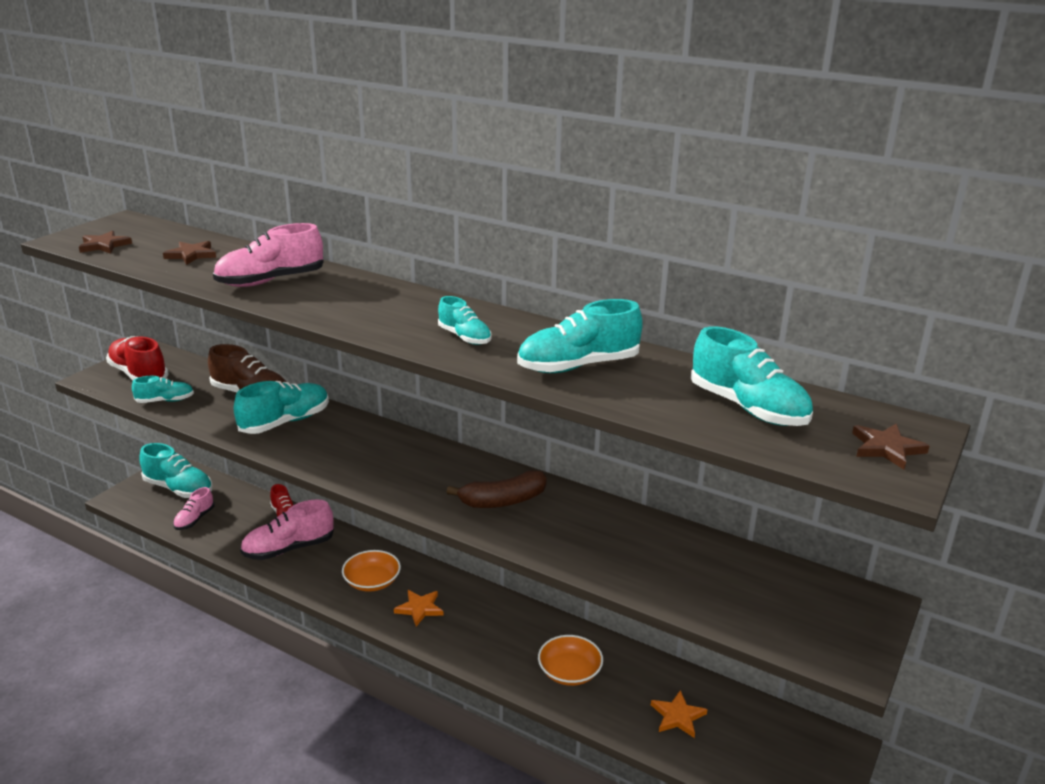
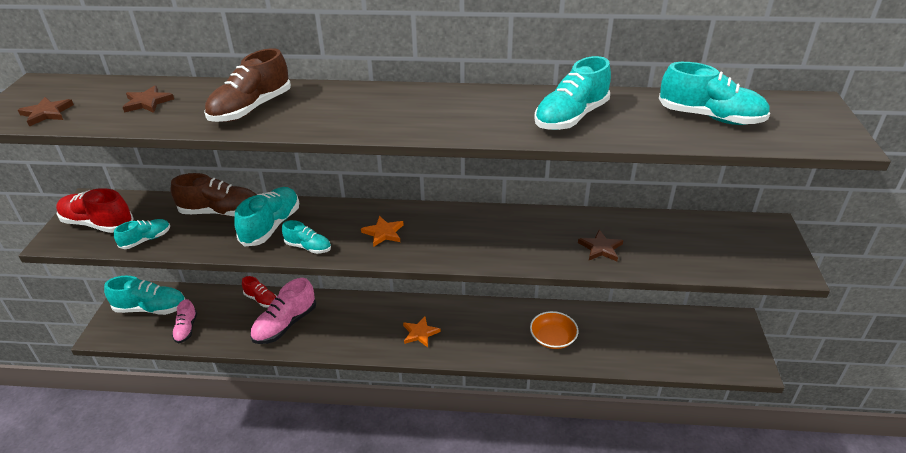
camera: 25 degrees left, 10 degrees up
(271, 281) = (251, 109): pink shoe -> brown shoe
(372, 581) = (370, 326): orange bowl -> none
(464, 337) = (465, 117): turquoise shoe -> turquoise shoe (308, 247)
(503, 501) = (493, 235): brown banana -> none
(677, 716) = (638, 340): orange star -> orange star (383, 233)
(886, 448) = (815, 122): brown star -> brown star (601, 248)

